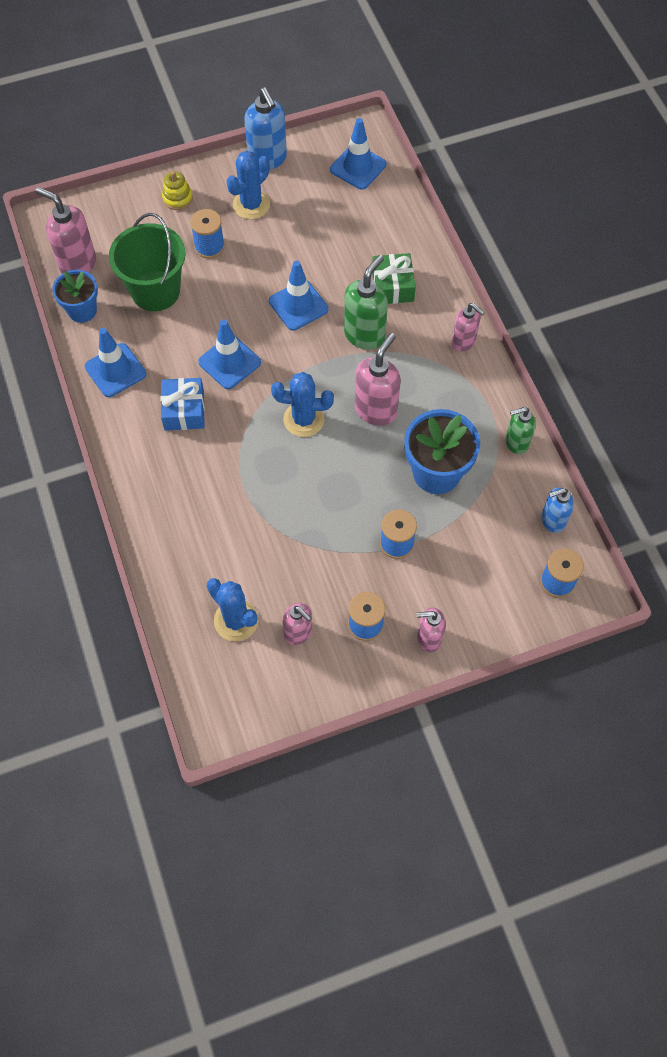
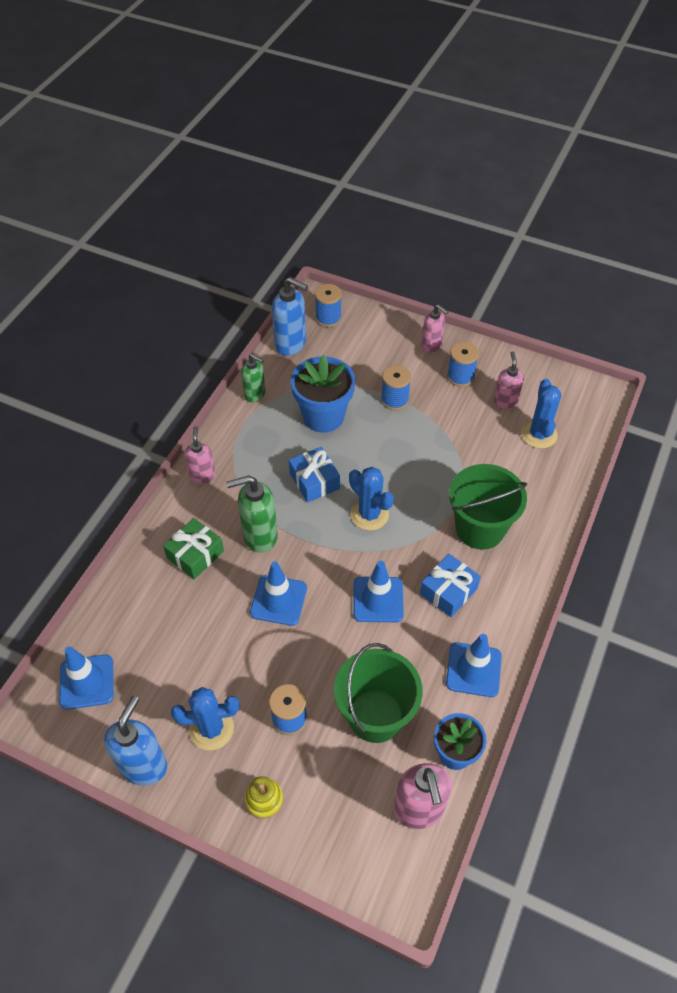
camera: 135 degrees left, 10 degrees down
(206, 481) = (480, 528): none -> green bucket
(376, 410) = (314, 481): pink soap dispenser -> blue gift
(552, 520) = (291, 344): blue soap dispenser -> blue soap dispenser, size x1.56

